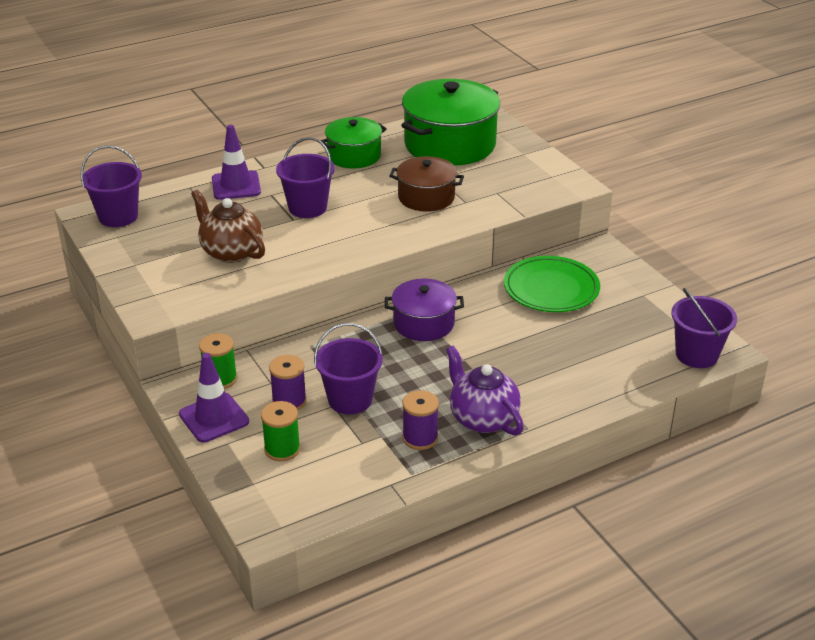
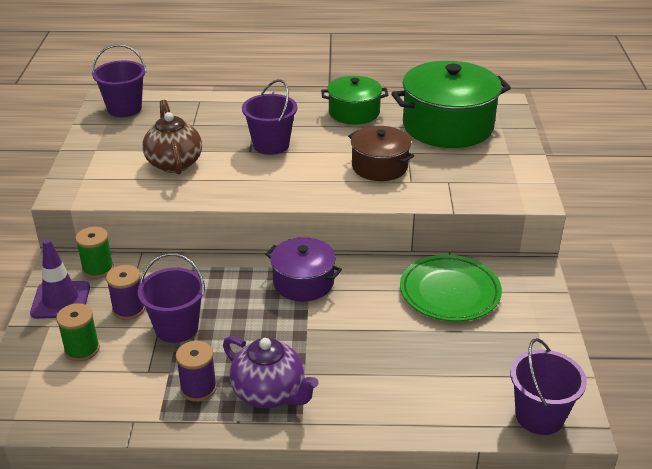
camera: 30 degrees right, 0 degrees up
(236, 186) = (234, 110): purple traffic cone -> none
(482, 418) = (269, 393): purple teapot -> purple teapot turned 135 degrees clockwise

